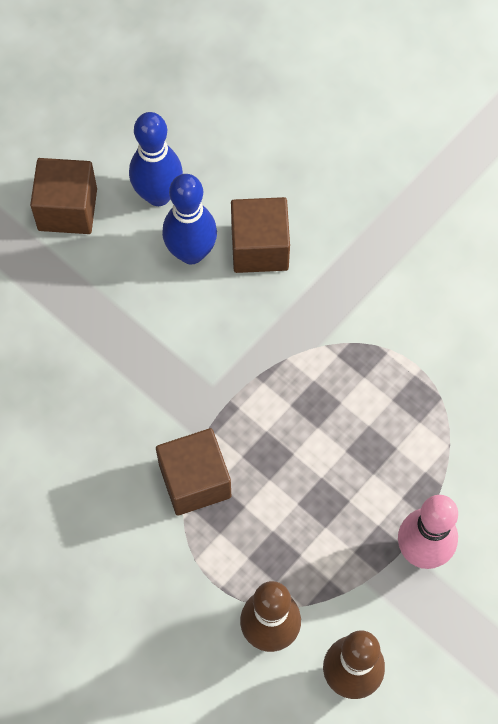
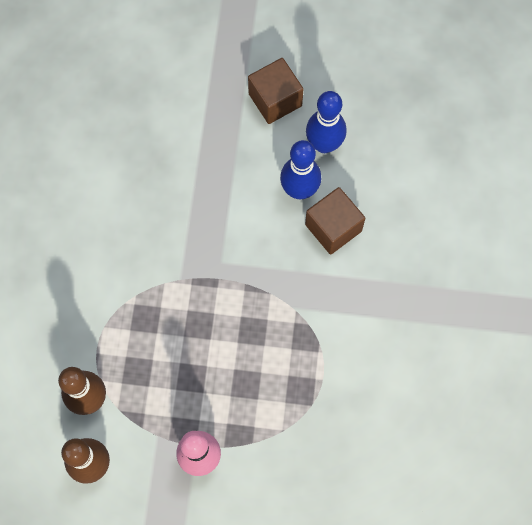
camera: 55 degrees right, 5 degrees up
(195, 481) = (153, 293): brown cube -> none

